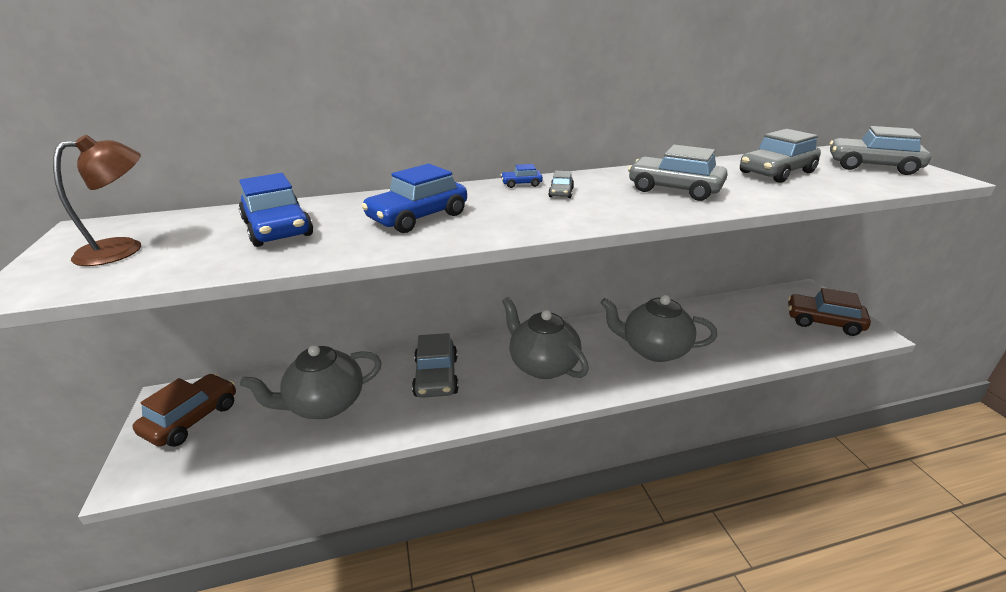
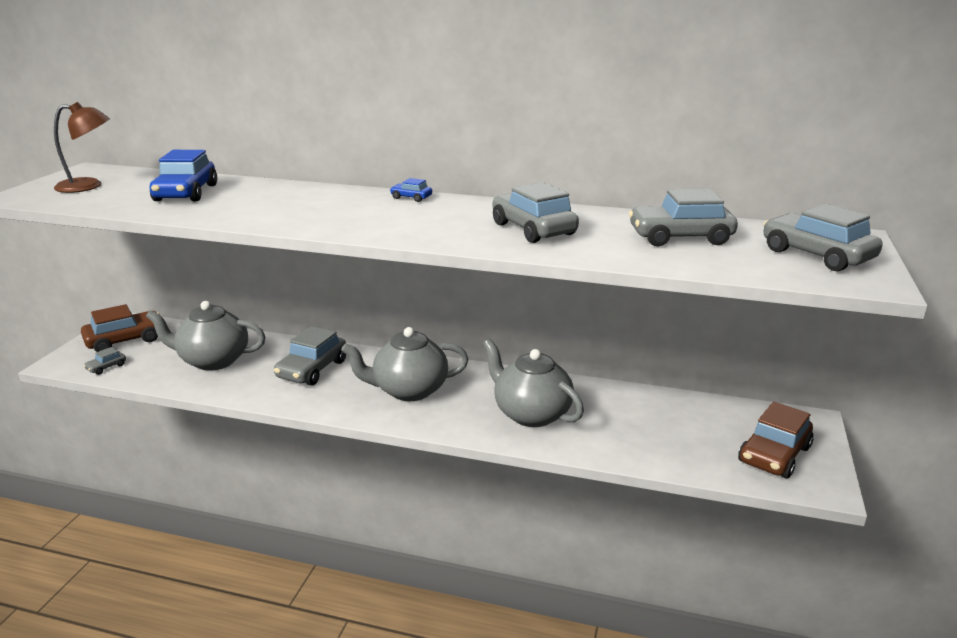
camera: 30 degrees right, 5 degrees down
(418, 217) = (284, 205): blue car -> none
(542, 365) = (409, 390): grey teapot -> grey teapot turned 90 degrees counterclockwise
(561, 193) = (427, 211): grey car -> grey car (106, 367)
(823, 322) = (774, 455): brown car -> brown car turned 105 degrees counterclockwise

